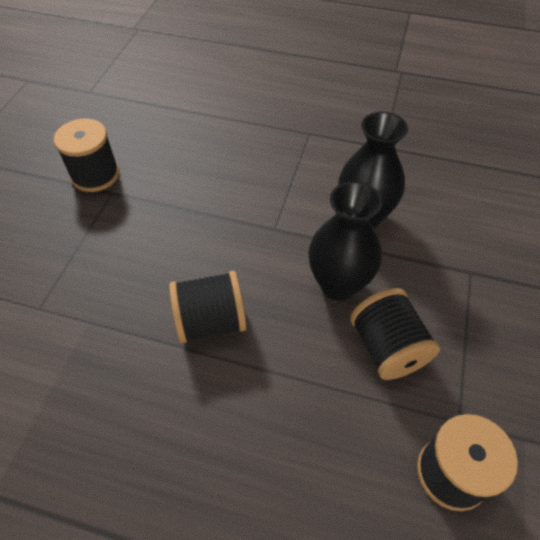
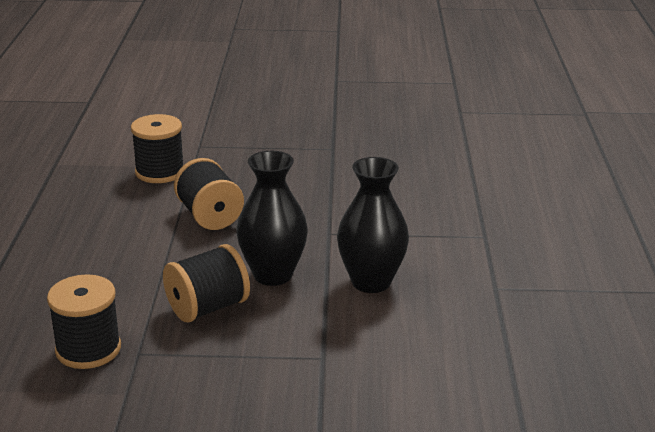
camera: 75 degrees right, 25 degrees down
(95, 175) = (349, 137): black spool -> black spool (160, 172)

